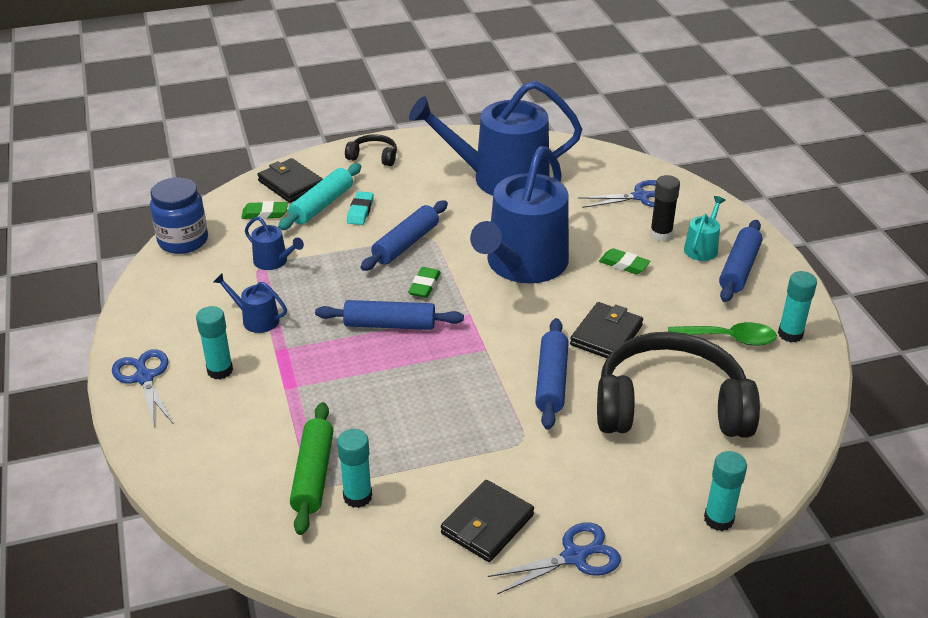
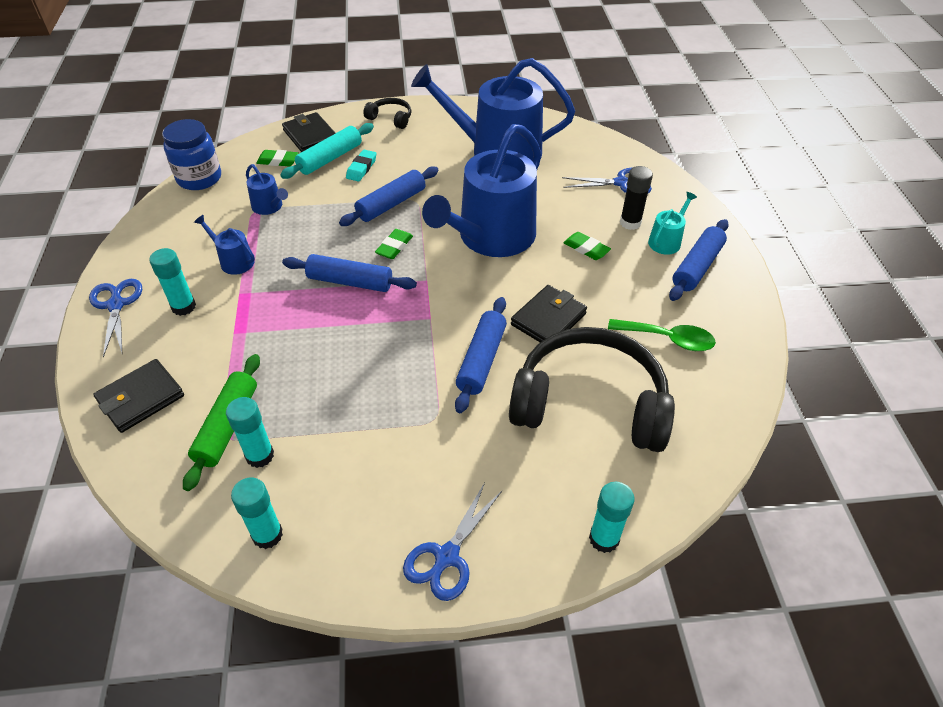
camera: 10 degrees right, 10 degrees up
(487, 524) = (372, 506): black wallet -> black wallet (141, 398)
(575, 556) = (446, 557): blue scissors -> blue scissors turned 135 degrees clockwise
(790, 334) = (730, 342): turquoise glue stick -> turquoise glue stick (267, 535)

